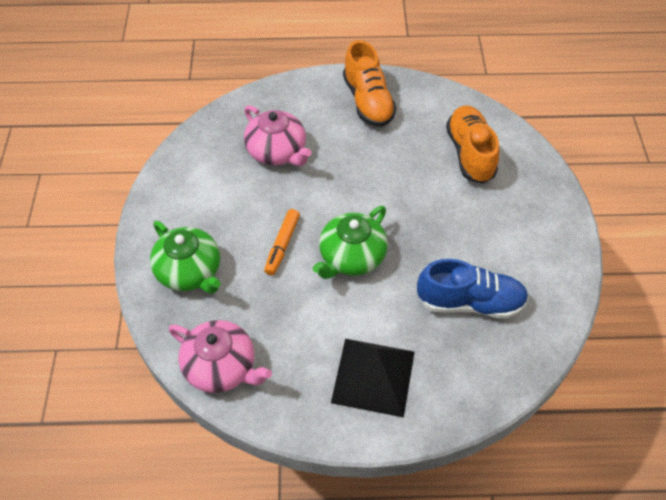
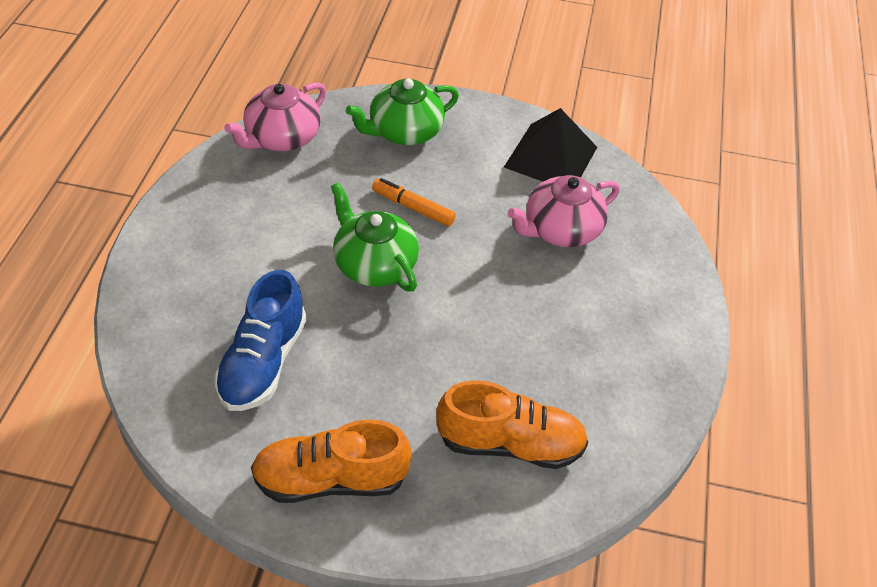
camera: 100 degrees right, 5 degrees down
(368, 101) = (639, 345): orange shoe -> orange shoe (331, 479)
(373, 376) = (213, 247): black pyramid -> black pyramid (550, 157)

